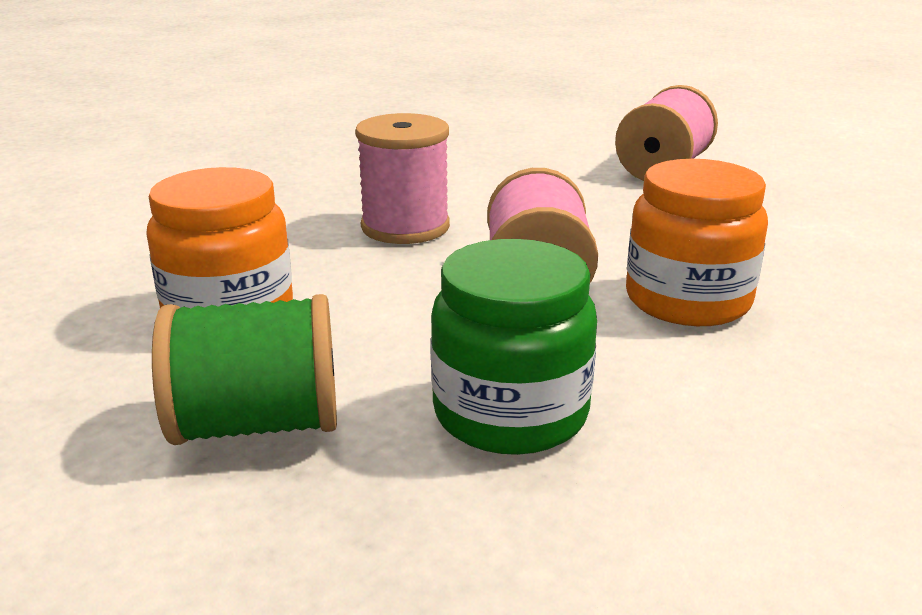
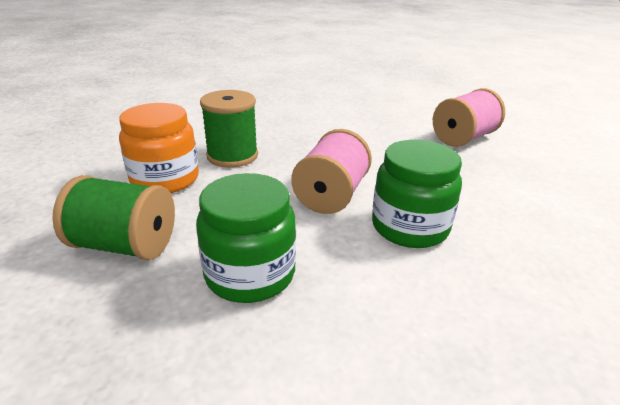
camera: 20 degrees right, 5 degrees up
(317, 255) = (232, 156): none -> green spool
(405, 227) = (289, 148): pink spool -> none
(687, 300) = (409, 227): orange jar -> green jar

